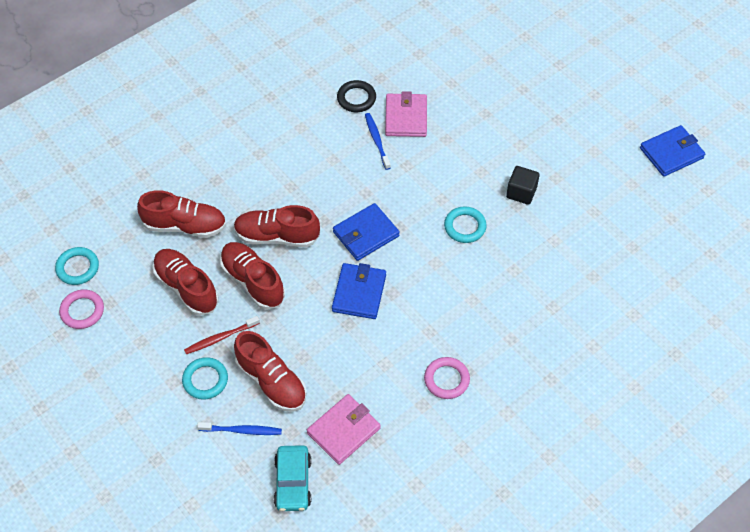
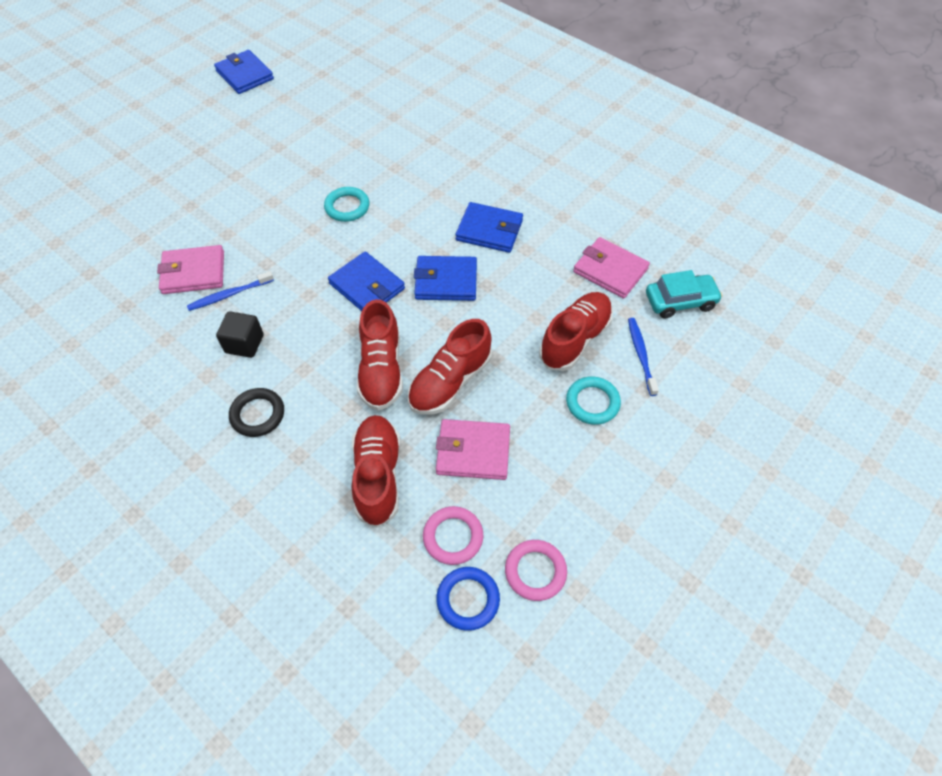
camera: 100 degrees left, 0 degrees up
(77, 268) = (468, 599): turquoise ring -> blue ring
(186, 288) = (473, 451): red shoe -> pink wallet
(220, 338) = (534, 399): red toothbrush -> none
(356, 98) = (160, 324): black ring -> black ring (257, 414)
(414, 337) = (489, 230): none -> blue wallet
(446, 379) = (530, 202): pink ring -> pink ring (453, 537)
(521, 192) = (299, 169): black cube -> black cube (244, 344)

